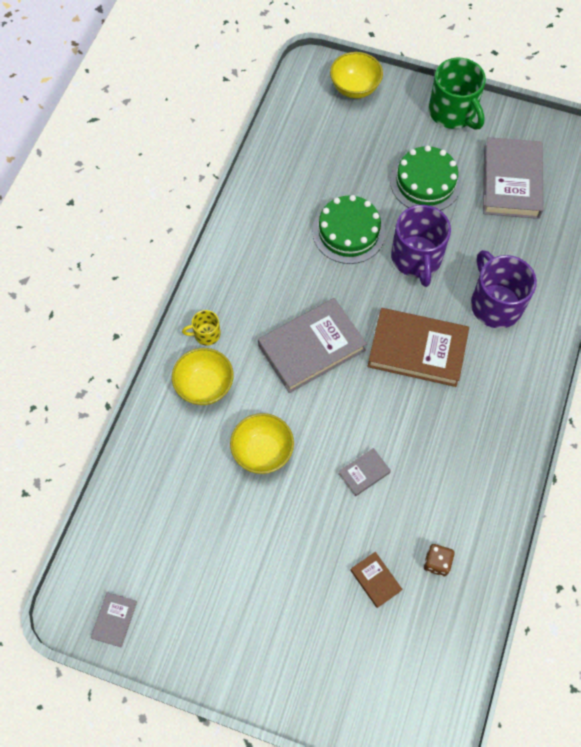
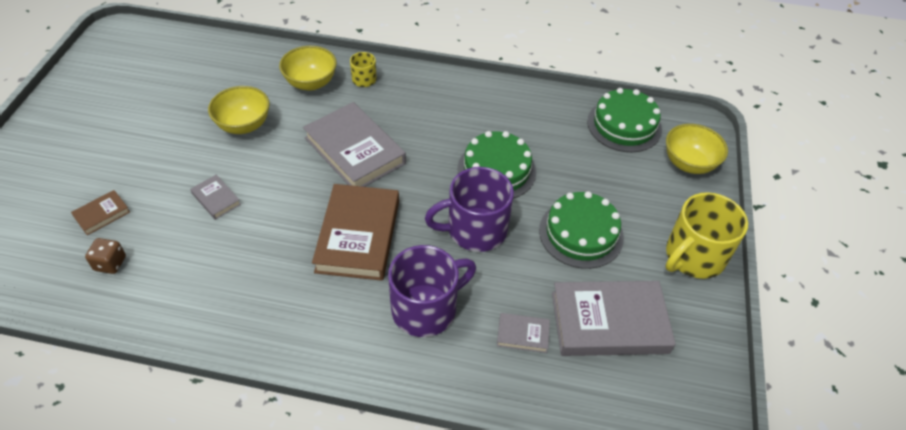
camera: 80 degrees right, 15 degrees down
(114, 620) = (104, 53): grey book -> grey book (523, 334)
(303, 123) = (624, 125): none -> green cake
(453, 112) = (693, 256): green mug -> yellow mug

